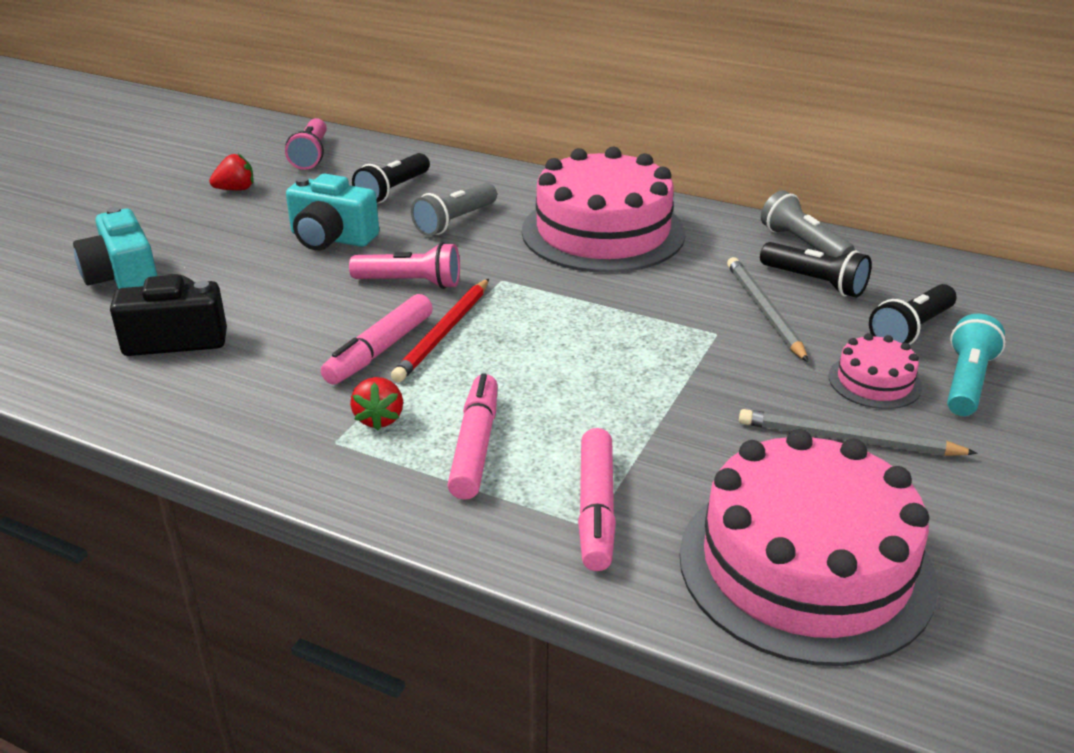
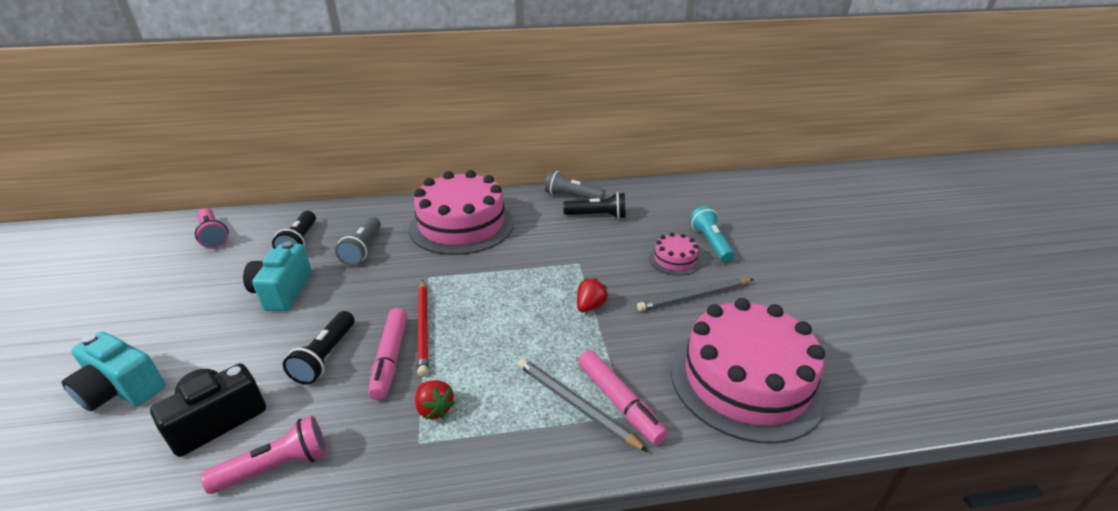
camera: 35 degrees left, 0 degrees up
(236, 189) = (169, 281): red strawberry -> red strawberry (590, 306)
(331, 238) = (282, 291): turquoise camera -> turquoise camera turned 105 degrees clockwise
(411, 283) = (370, 301): pink flashlight -> pink flashlight (277, 466)
(475, 446) = (513, 397): pink marker -> none
(764, 311) = (589, 241): grey pencil -> grey pencil (575, 405)
(911, 330) = (663, 225): black flashlight -> black flashlight (326, 357)

